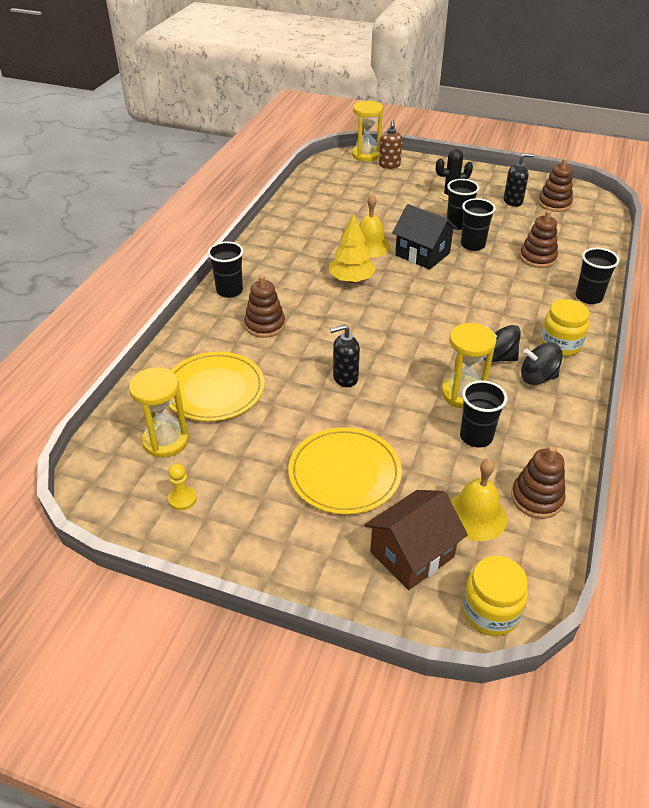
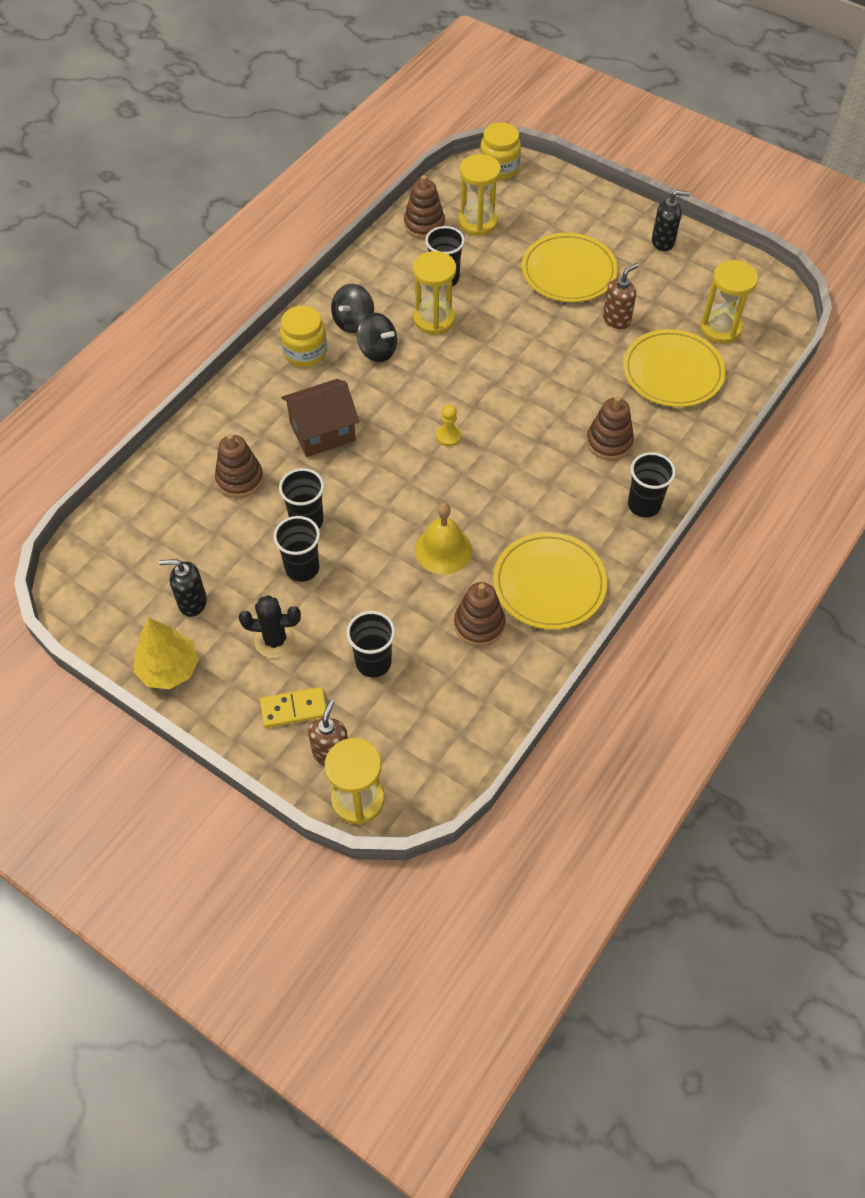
camera: 165 degrees left, 15 degrees up
(182, 499) = (706, 277): yellow pawn -> yellow pawn (448, 436)
(278, 429) = (616, 320): none -> brown soap dispenser
(290, 241) = (549, 583): none -> yellow plate
(345, 378) = (540, 358): black soap dispenser -> black soap dispenser (663, 242)
(351, 280) = (489, 492): yellow tree -> yellow tree (169, 669)
(412, 554) = (537, 208): brown house -> brown house (322, 432)
(420, 175) = (294, 709): none -> yellow domino
(422, 254) = (381, 518): black house -> none
(476, 515) = (478, 222): yellow bell -> yellow hourglass
(537, 377) = (353, 322): black spinning top -> black spinning top turned 105 degrees clockwise
(554, 204) = (136, 583): brown stacking toy -> brown stacking toy (479, 624)
(588, 297) = (227, 405): black cup -> black cup (373, 662)

